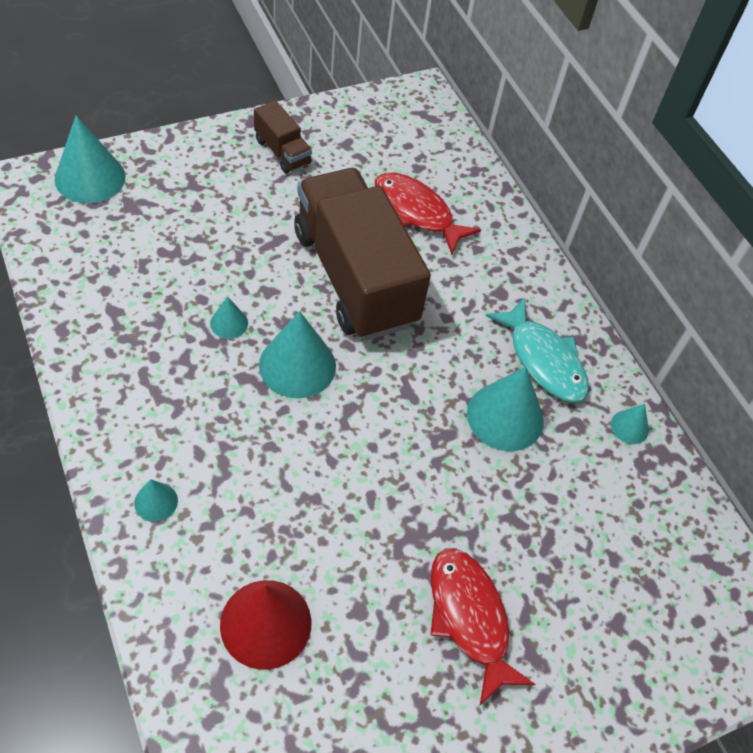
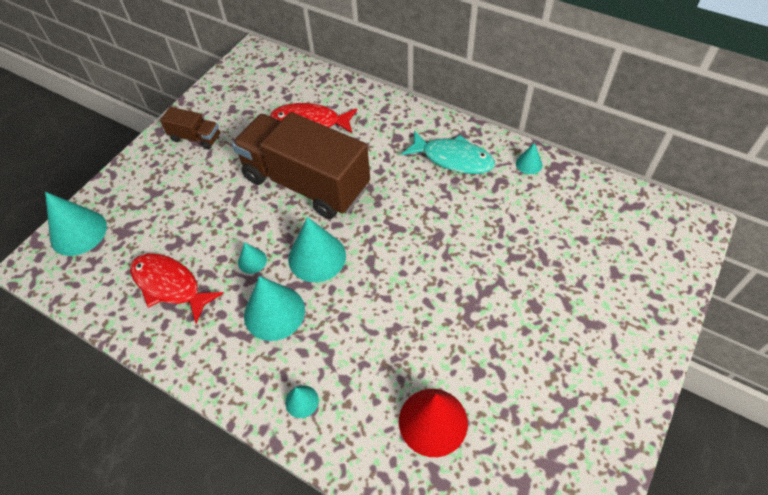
camera: 25 degrees left, 0 degrees up
(469, 618) = (540, 328): red fish -> red fish (170, 285)
(505, 416) = (460, 204): turquoise cone -> turquoise cone (274, 312)

